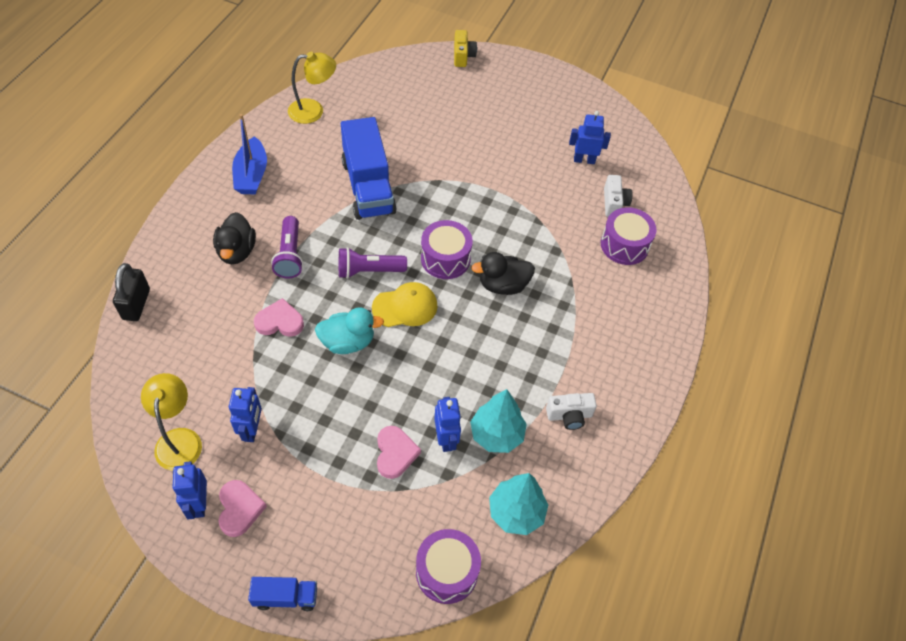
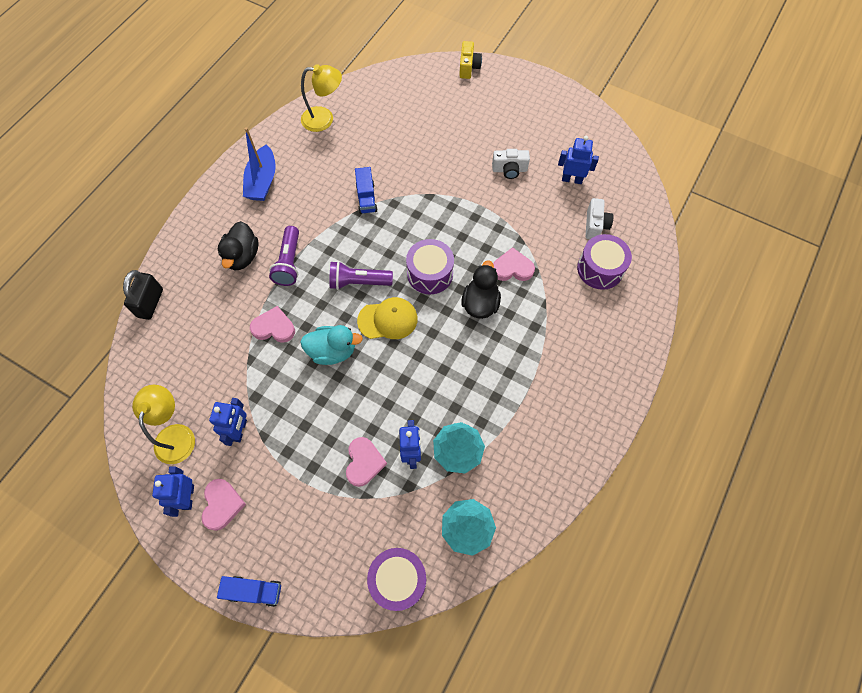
camera: 10 degrees right, 10 degrees up
(368, 187) = (366, 198): blue truck -> blue truck, size x0.49
(503, 285) = (480, 303): black duck -> black duck turned 105 degrees clockwise
(533, 249) = (512, 268): none -> pink heart
(569, 416) = (527, 437): white camera -> white camera (509, 170)

